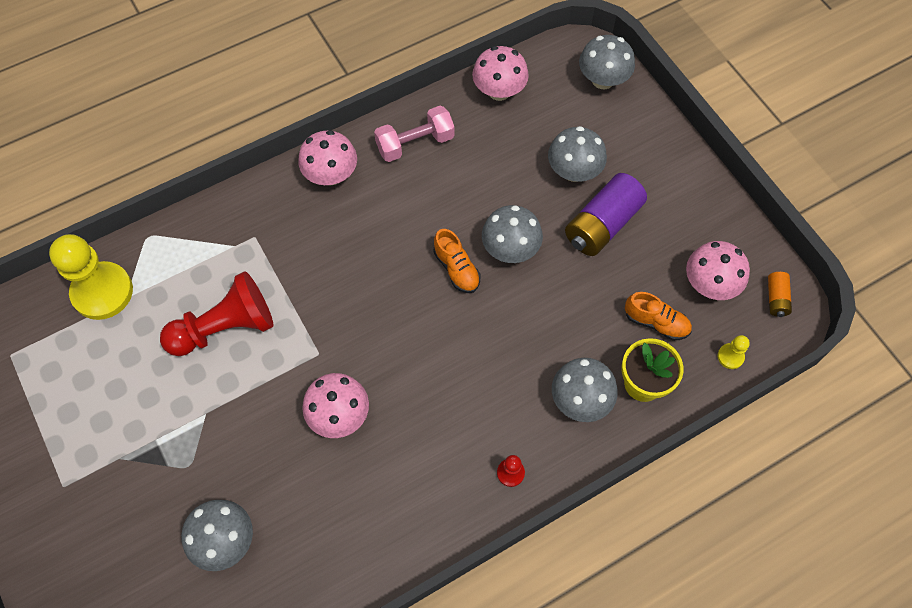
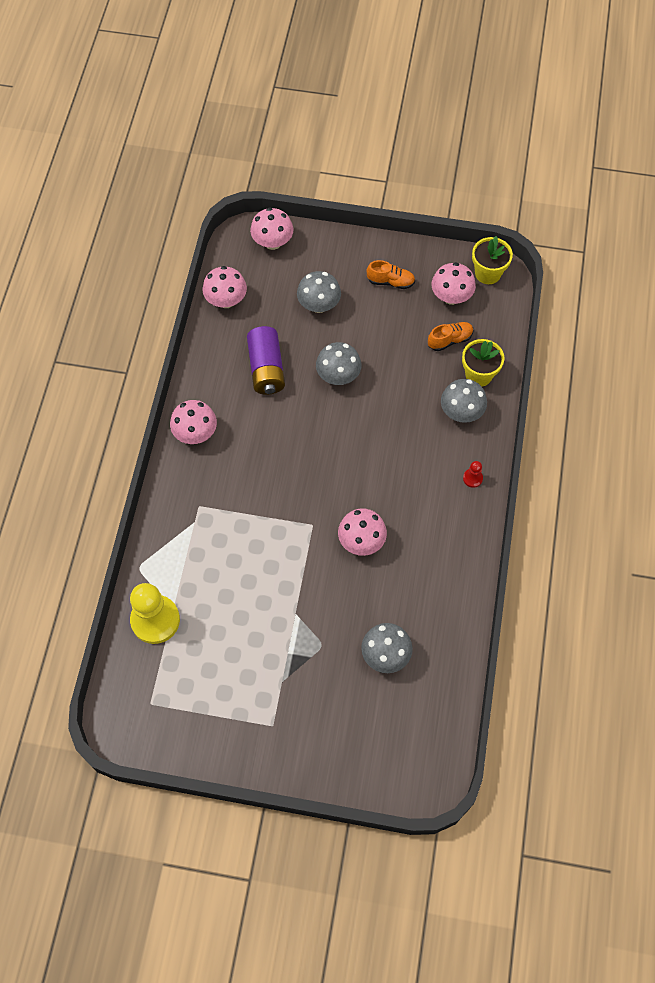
camera: 50 degrees left, 0 degrees up
(225, 328) = (247, 565): red pawn -> none
(415, 143) = (218, 372): pink dumbbell -> none
(456, 269) = (325, 413): orange shoe -> orange shoe (390, 282)
(602, 225) = (367, 318): purple battery -> purple battery (266, 369)
(603, 80) = (272, 242): grey mushroom -> pink mushroom
(730, 356) = (500, 322): yellow pawn -> none
(776, 298) = (488, 273): orange battery -> yellow flower pot

